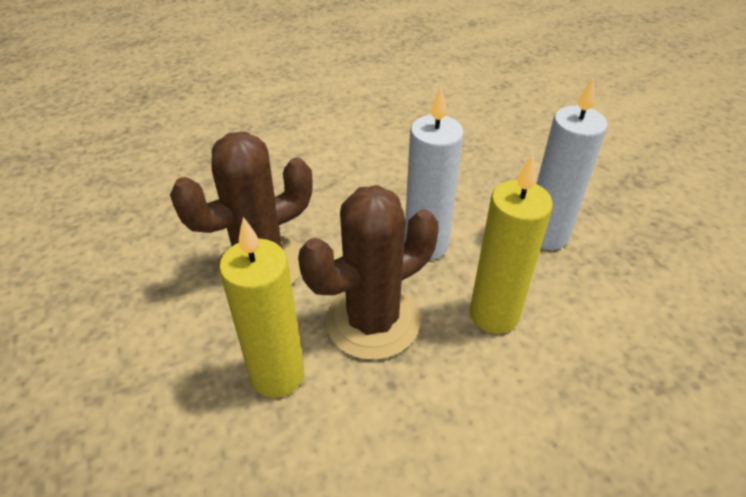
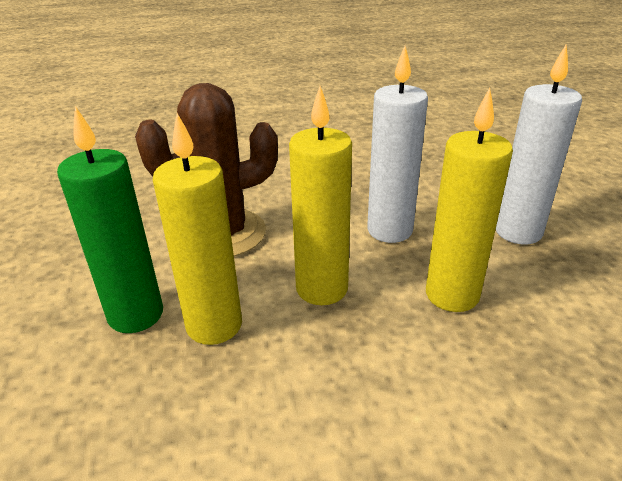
camera: 10 degrees right, 10 degrees down
(196, 372) = (136, 315): none -> green candle
(372, 321) = (322, 289): brown cactus -> yellow candle

